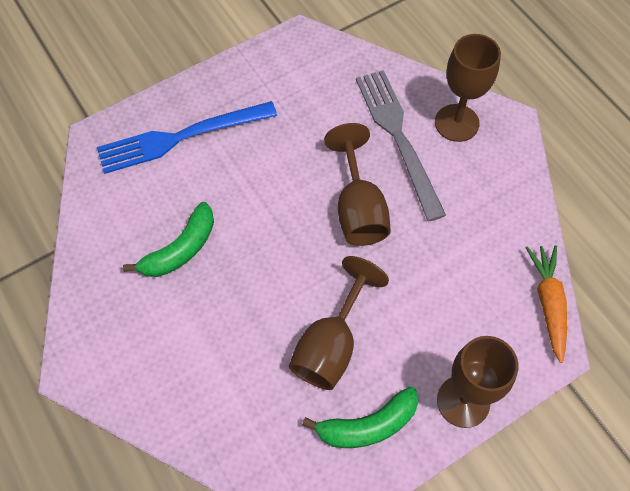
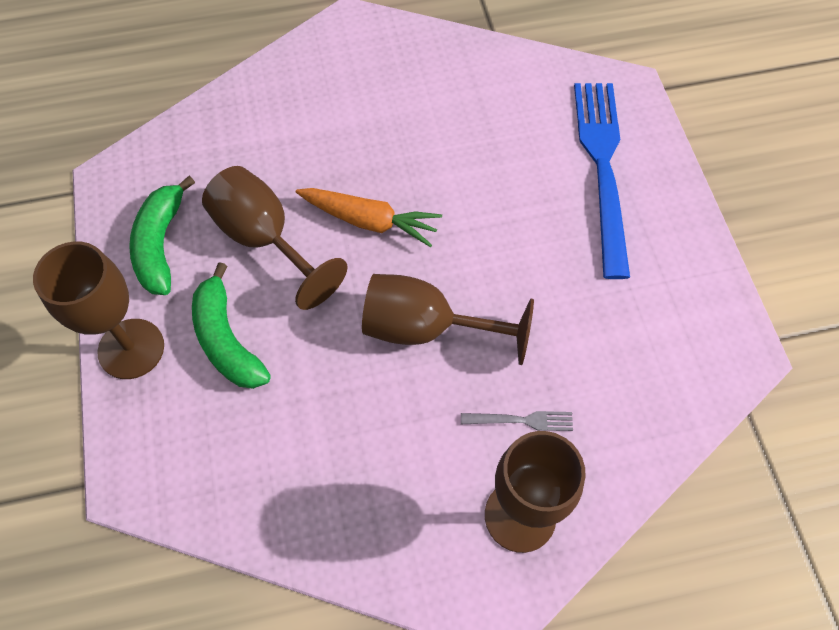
camera: 110 degrees right, 0 degrees up
(181, 249) = (446, 132): green banana -> green banana (227, 340)
(398, 137) = (521, 420): grey fork -> grey fork, size x0.41
(548, 304) = (190, 508): orange carrot -> orange carrot (369, 221)

